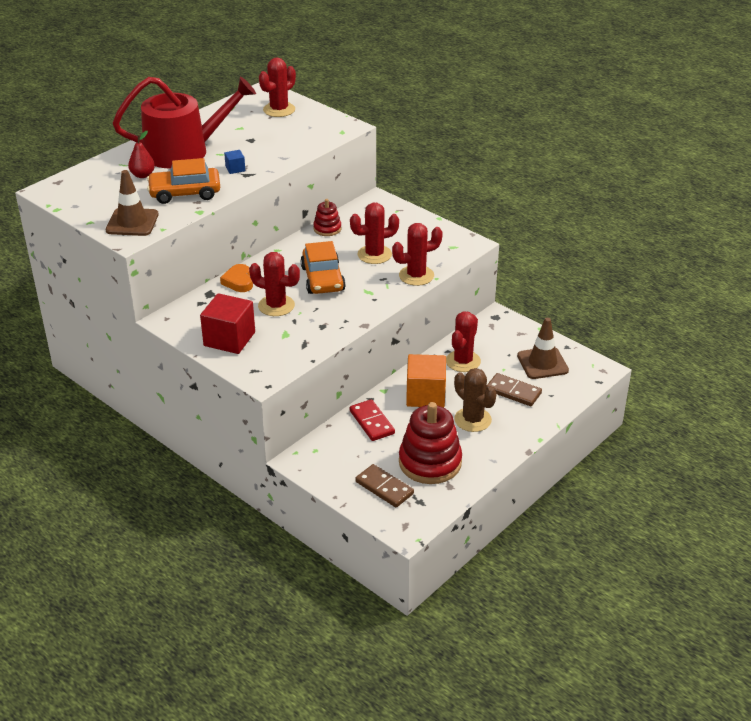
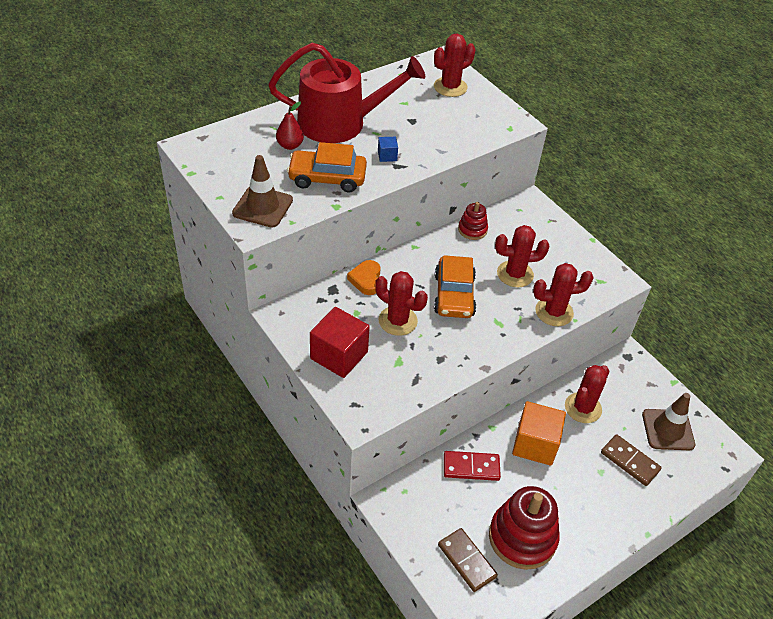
camera: 10 degrees right, 10 degrees up
(371, 422) = (471, 467): red domino -> red domino turned 75 degrees counterclockwise
(472, 420) = (579, 489): brown cactus -> none

